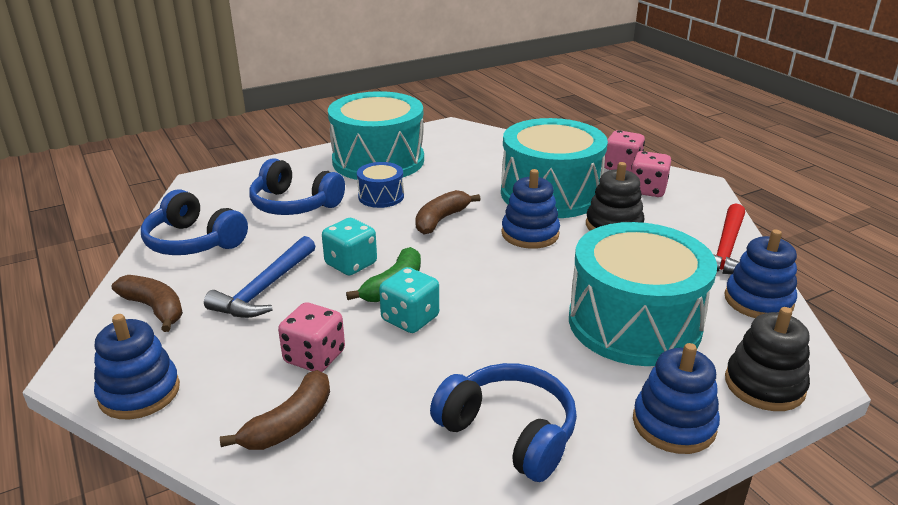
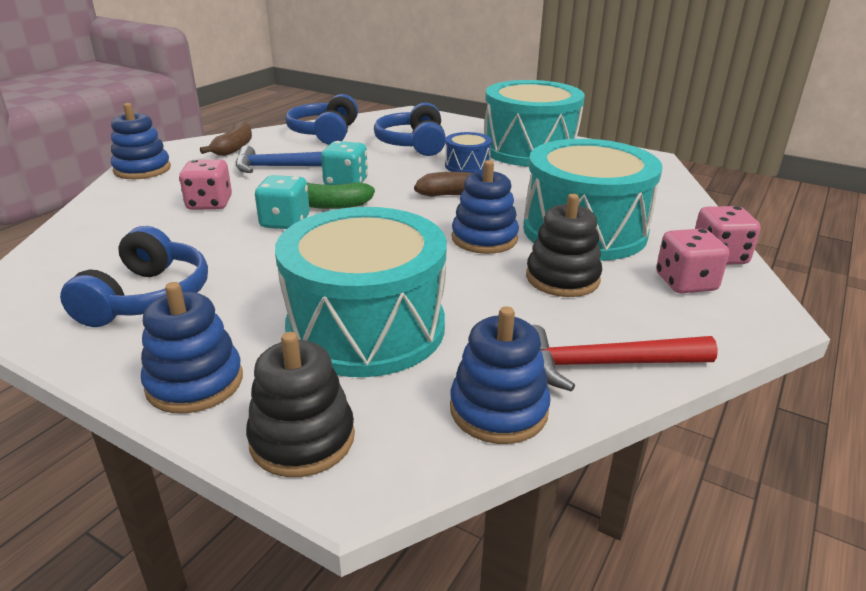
camera: 60 degrees right, 0 degrees up
(290, 423) = (128, 217): brown banana -> none

